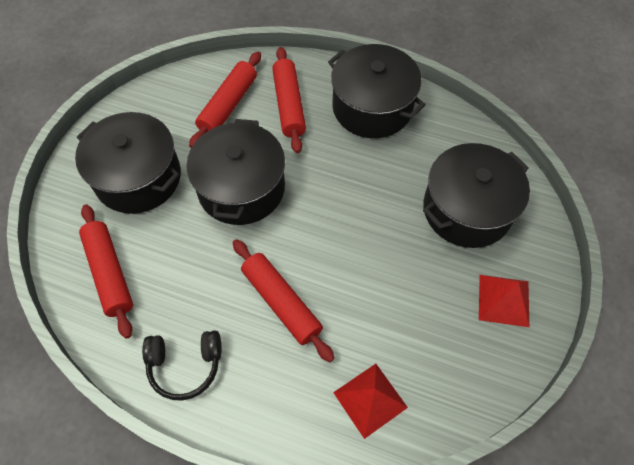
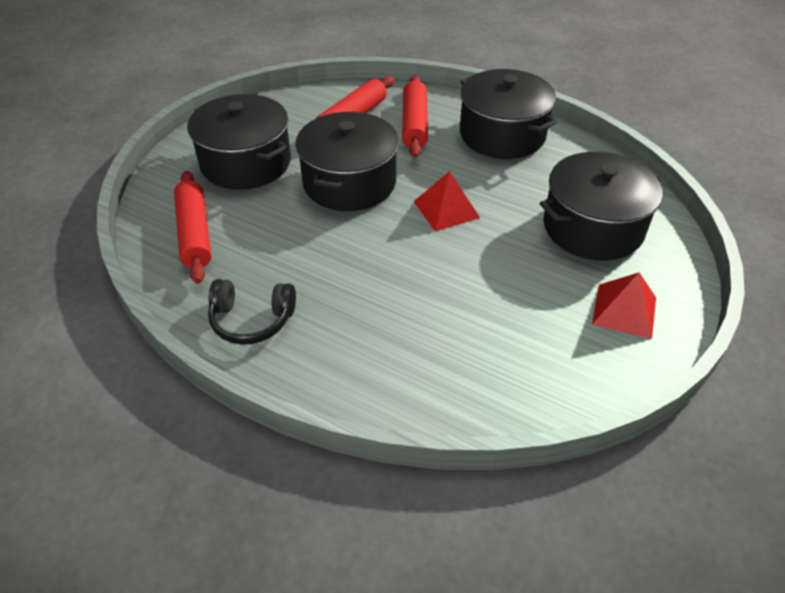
camera: 10 degrees right, 15 degrees down
(281, 302) = (370, 280): red rolling pin -> none
(370, 399) = (451, 379): red pyramid -> red pyramid (446, 209)

